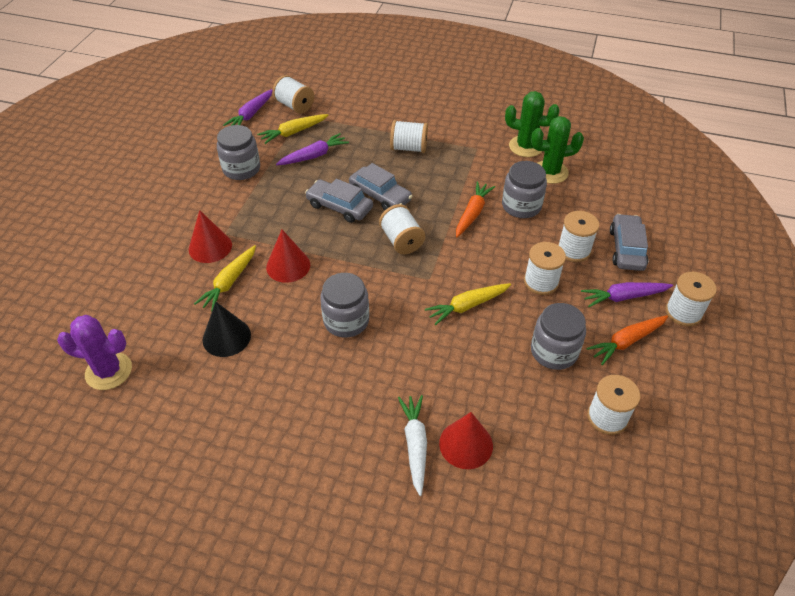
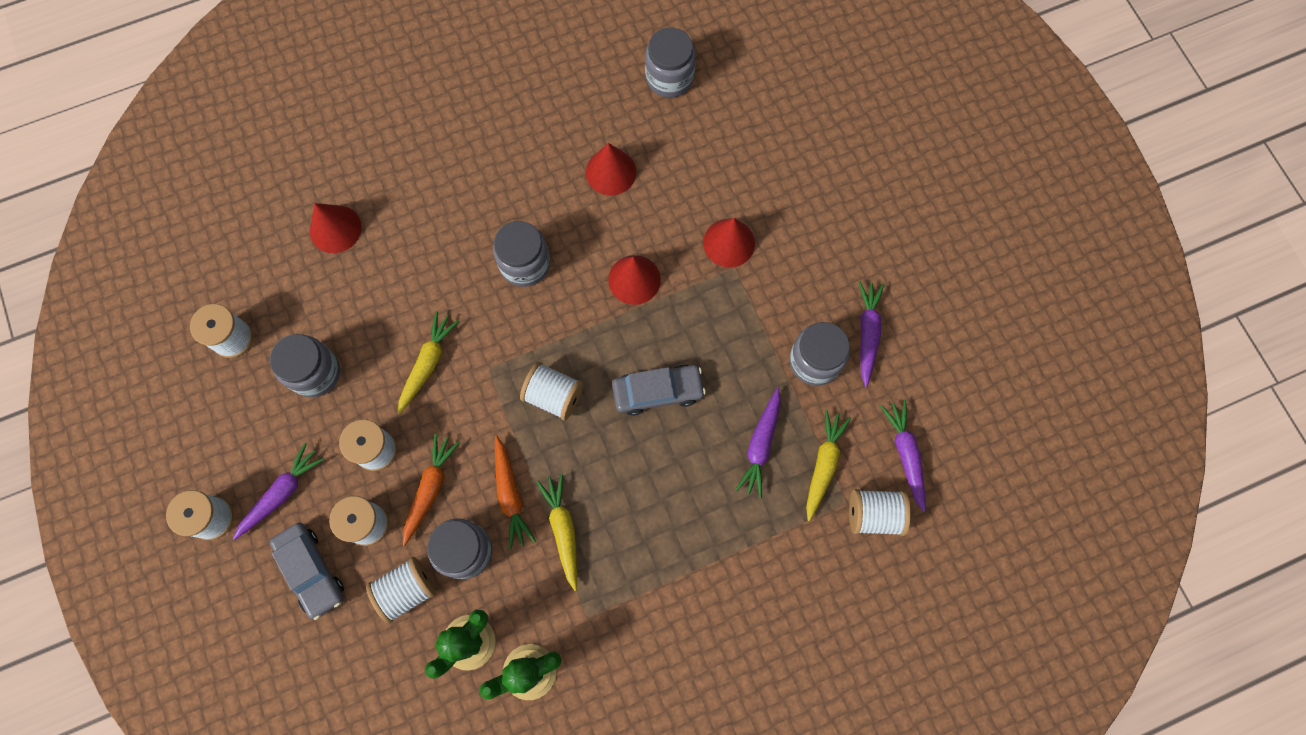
camera: 140 degrees right, 25 degrees up
(109, 371) = (669, 77): purple cactus -> grey jar
(200, 163) = (867, 333): none -> purple carrot
(226, 337) = (611, 172): black cone -> red cone
(229, 283) = (667, 221): yellow carrot -> yellow carrot (563, 530)
(380, 195) = (631, 442): grey car -> none
(409, 148) = (666, 549): white spool -> white spool (406, 590)
(415, 445) = (375, 199): white carrot -> none
(626, 342) = (253, 435): orange carrot -> orange carrot (430, 488)

